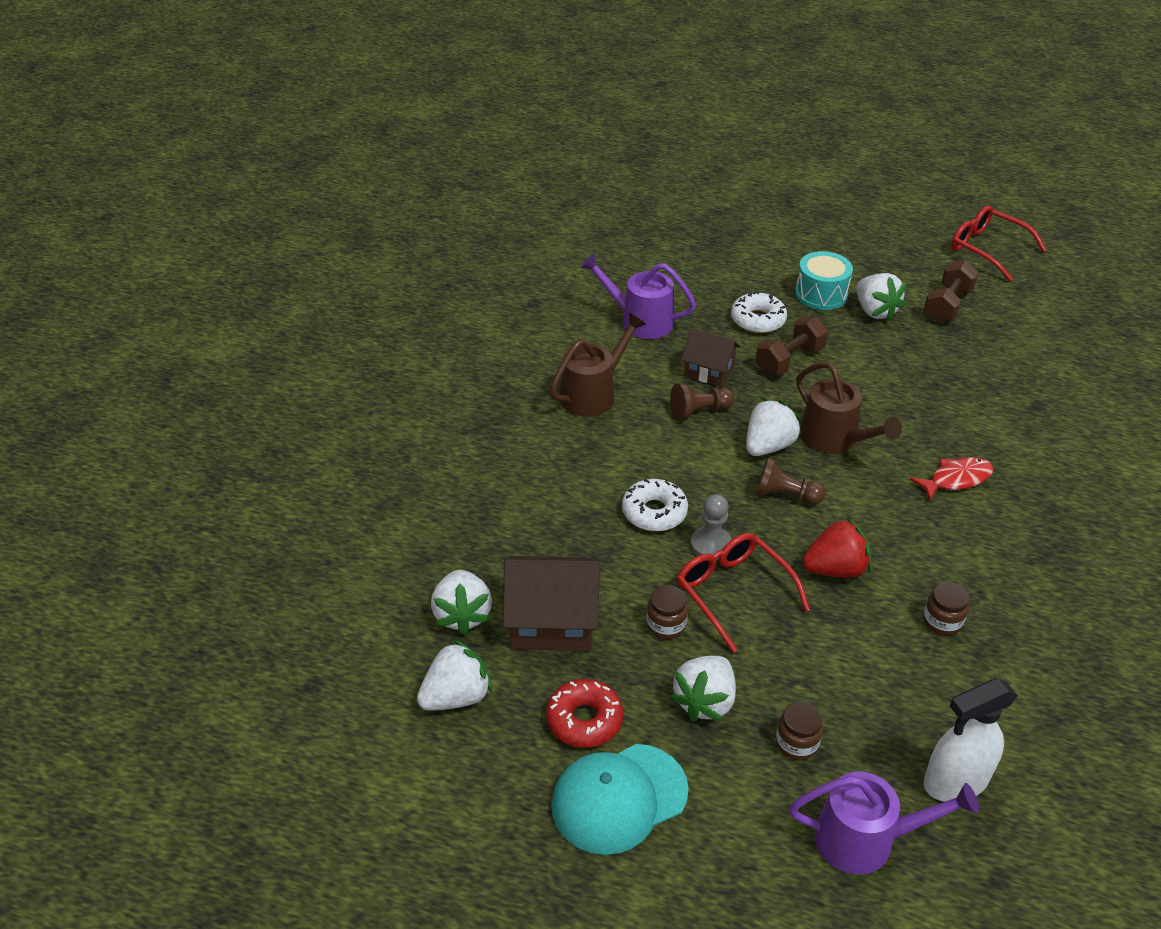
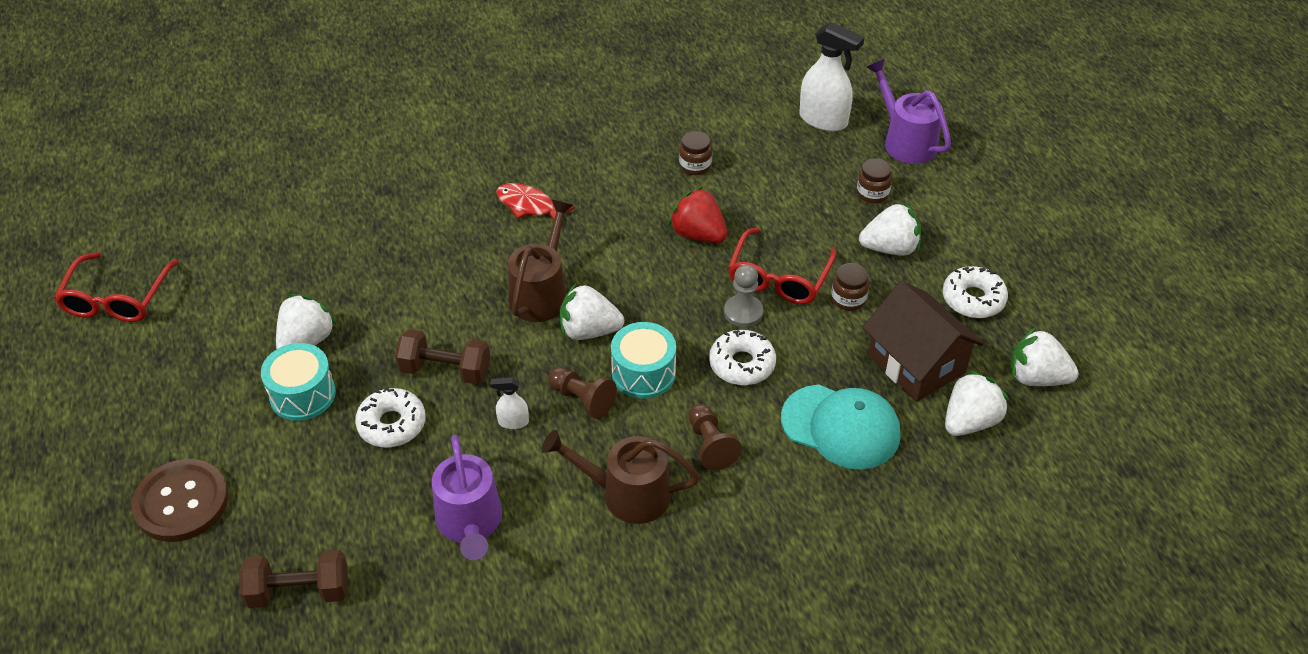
camera: 125 degrees left, 5 degrees up
(584, 720) = (973, 299): red donut -> white donut
(619, 798) = (1006, 253): turquoise cap -> turquoise cap (841, 427)
(696, 454) = (643, 373): none -> turquoise drum
(709, 371) = (513, 422): brown house -> white spray bottle
(767, 227) = (181, 502): none -> brown button
(785, 495) = (643, 294): brown pawn -> brown pawn (710, 445)
(947, 306) = (257, 293): brown dumbbell -> brown dumbbell (299, 591)

